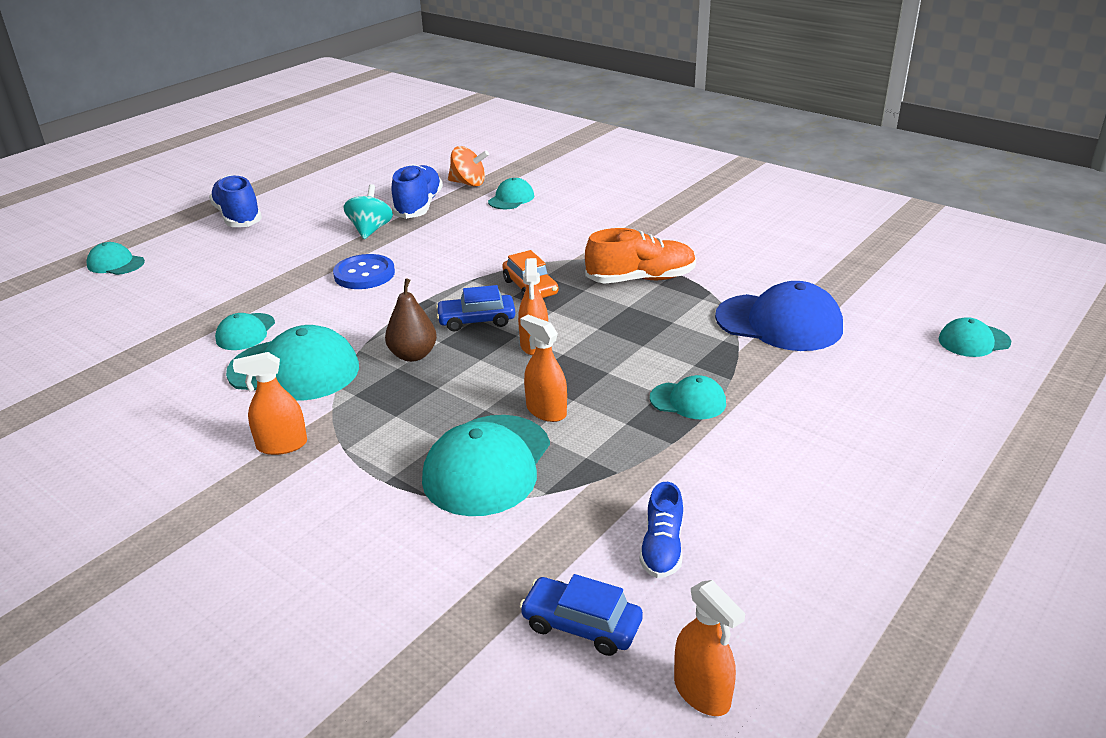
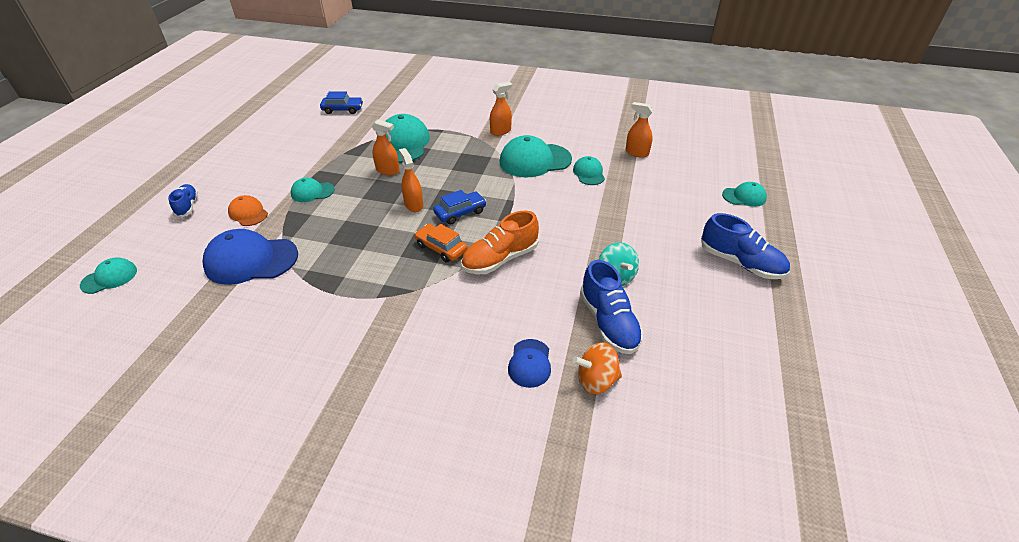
camera: 155 degrees right, 10 degrees up
(364, 274) = (569, 230): blue button -> none
(413, 355) = (480, 182): brown pear -> none
(511, 199) = (530, 363): turquoise cap -> blue cap
(641, 279) = (360, 278): orange shoe -> orange shoe (500, 259)
(662, 548) = (317, 133): blue shoe -> blue shoe (187, 206)
(702, 692) = (299, 104): orange spray bottle -> orange spray bottle (636, 153)
(796, 388) = (248, 213): none -> orange cap

